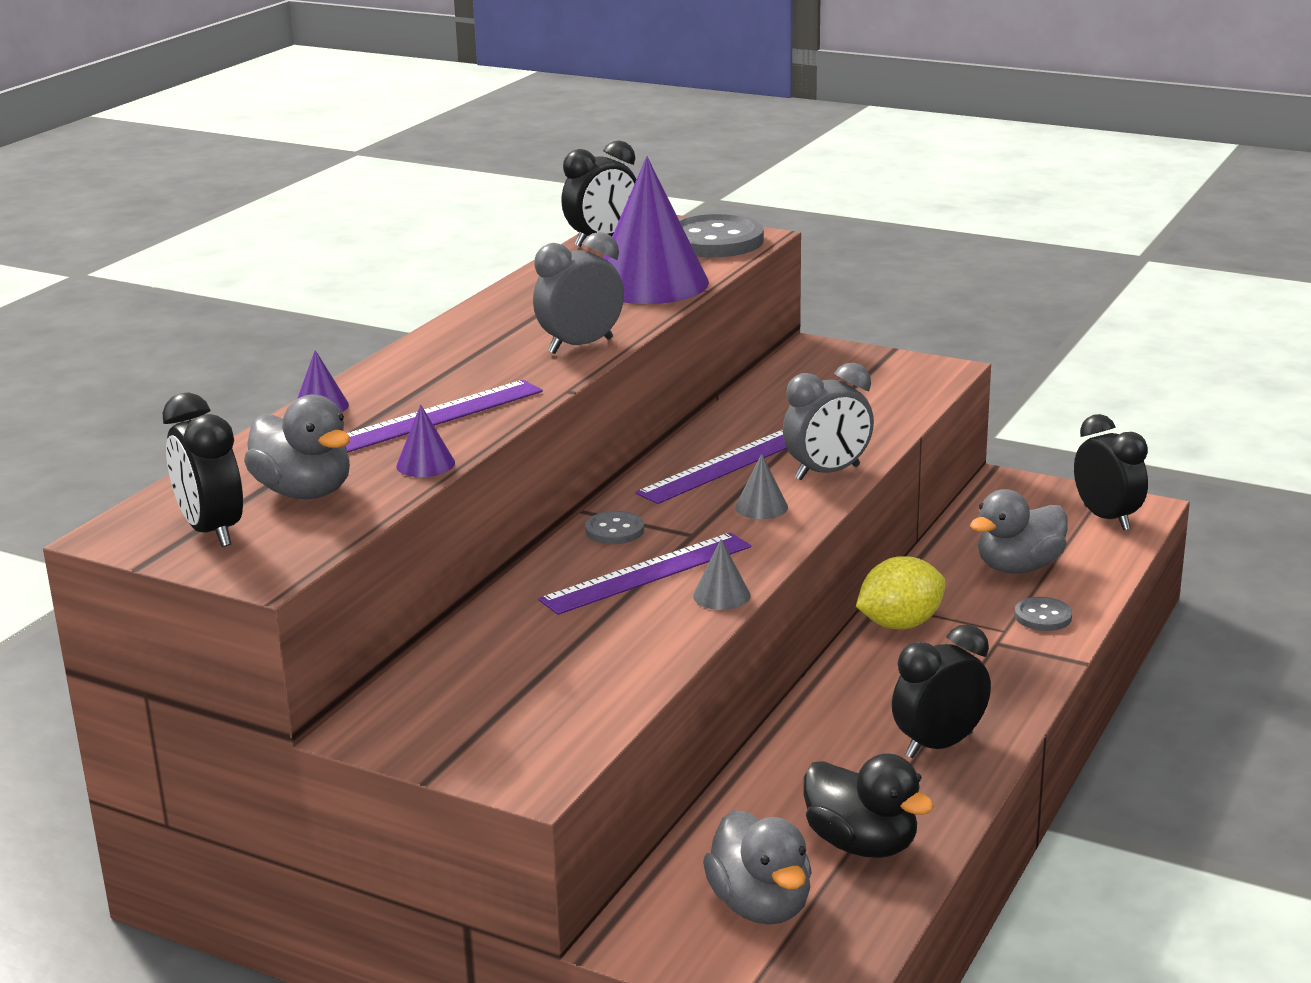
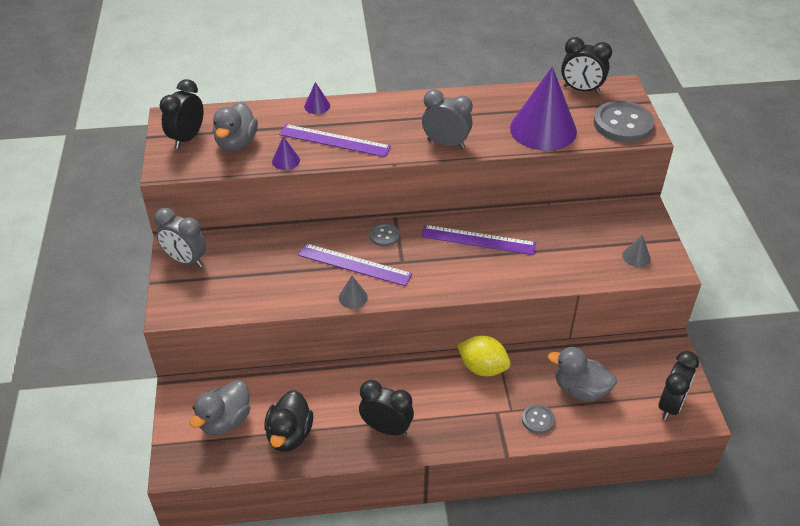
camera: 55 degrees right, 20 degrees up
(761, 507) = (447, 271): grey cone -> grey cone (636, 256)
(827, 473) = (504, 278): grey clock -> grey clock (186, 260)

